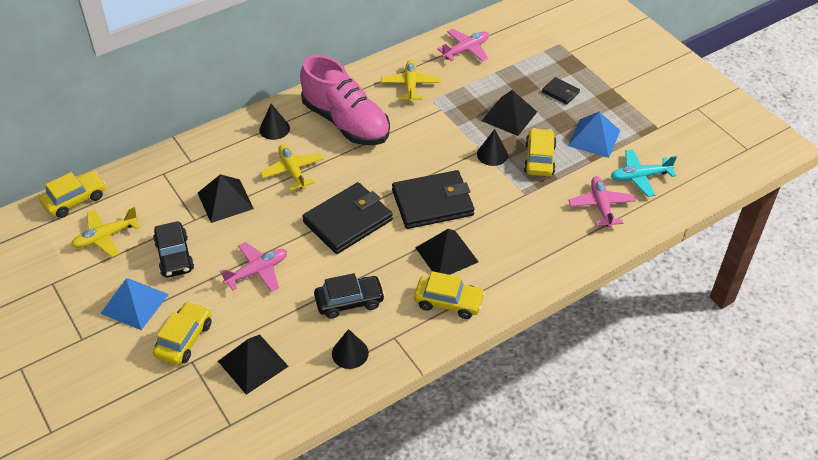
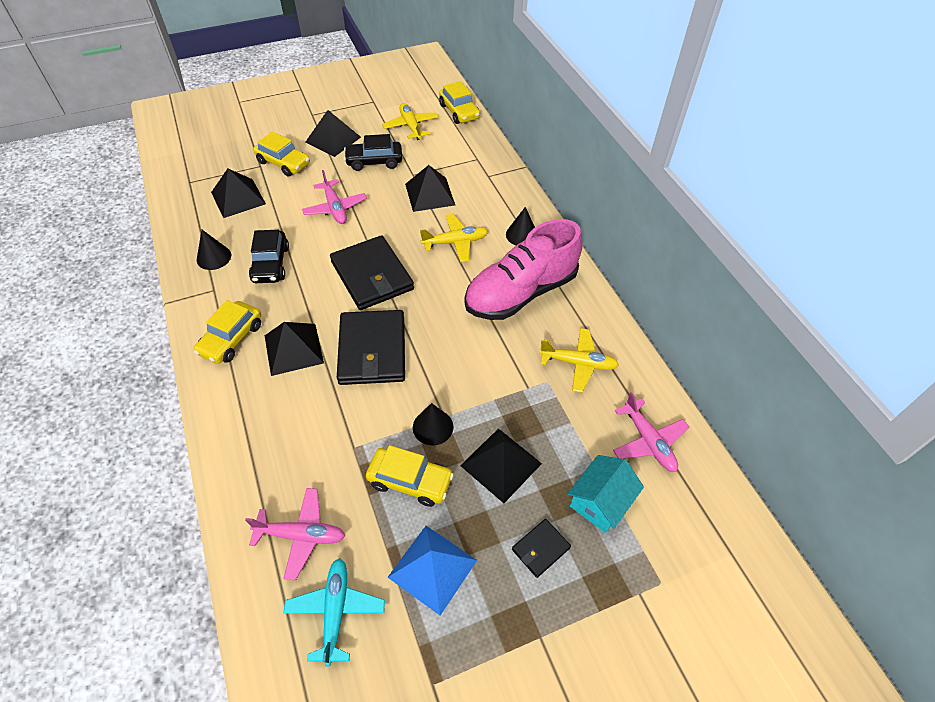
camera: 100 degrees right, 5 degrees up
(134, 303) = (333, 139): blue pyramid -> black pyramid
(518, 69) = (600, 501): none -> turquoise house

